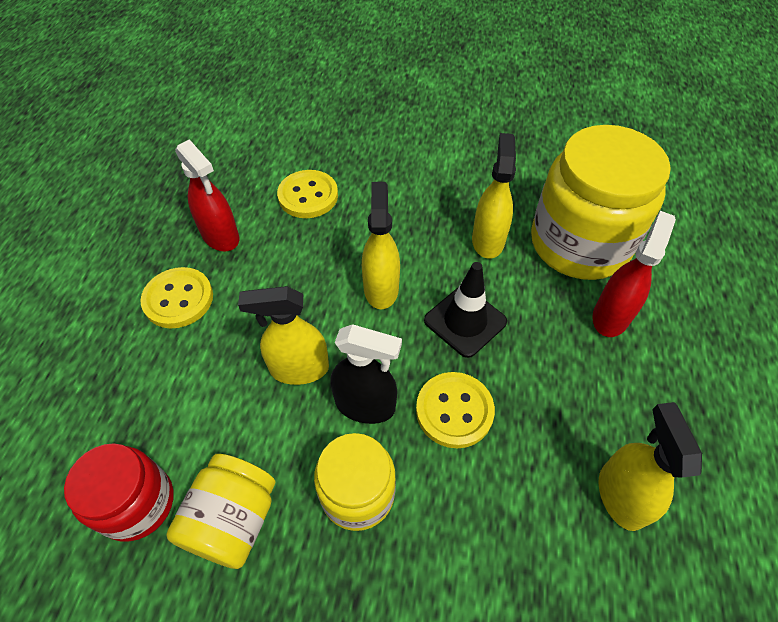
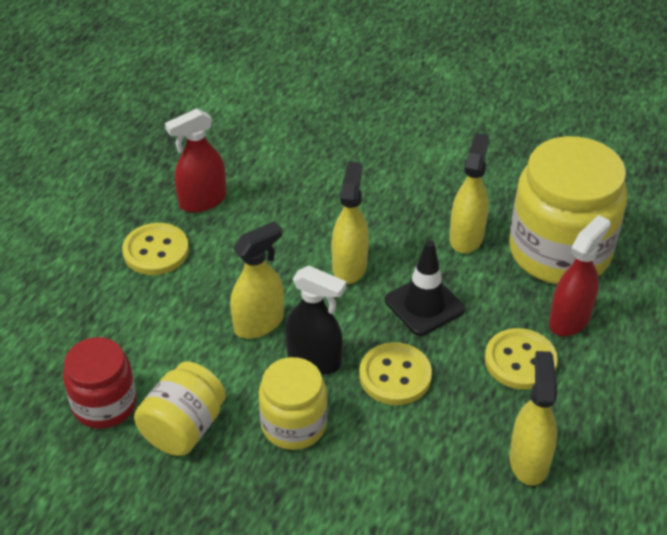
camera: 10 degrees right, 10 degrees down
(220, 236) = (202, 201): red spray bottle -> red spray bottle turned 90 degrees clockwise
(299, 369) = (259, 323): yellow spray bottle -> yellow spray bottle turned 135 degrees clockwise
(308, 196) = (294, 174): yellow button -> yellow button (520, 361)

